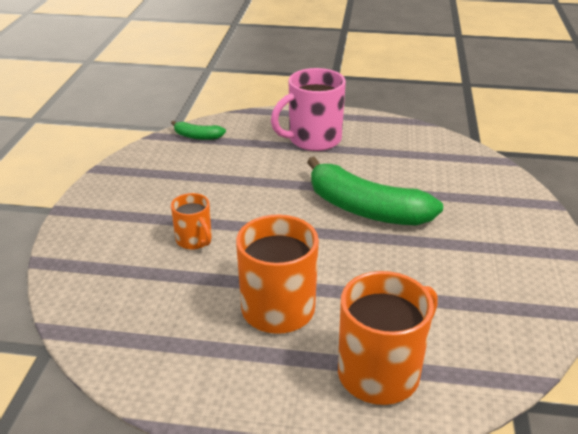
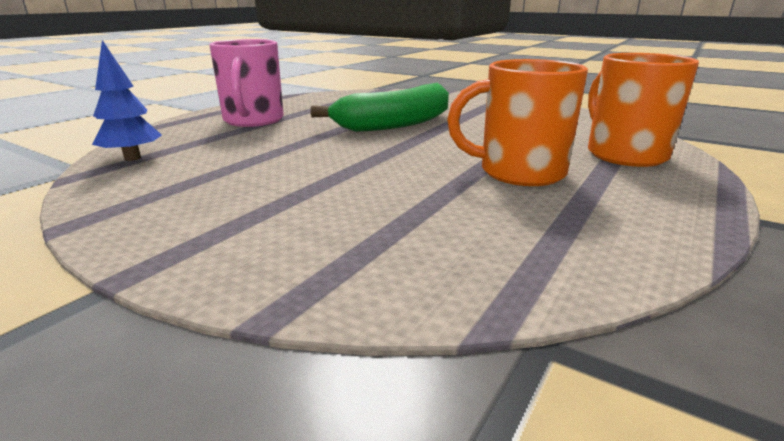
camera: 65 degrees left, 10 degrees down
(194, 240) = (360, 189): orange mug -> none
(197, 136) = (132, 158): green banana -> blue tree

